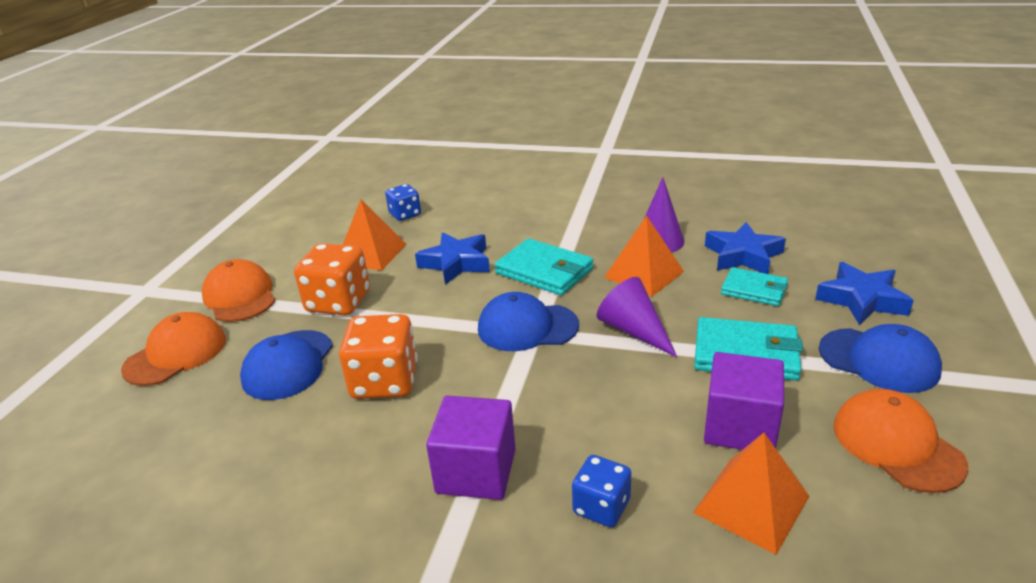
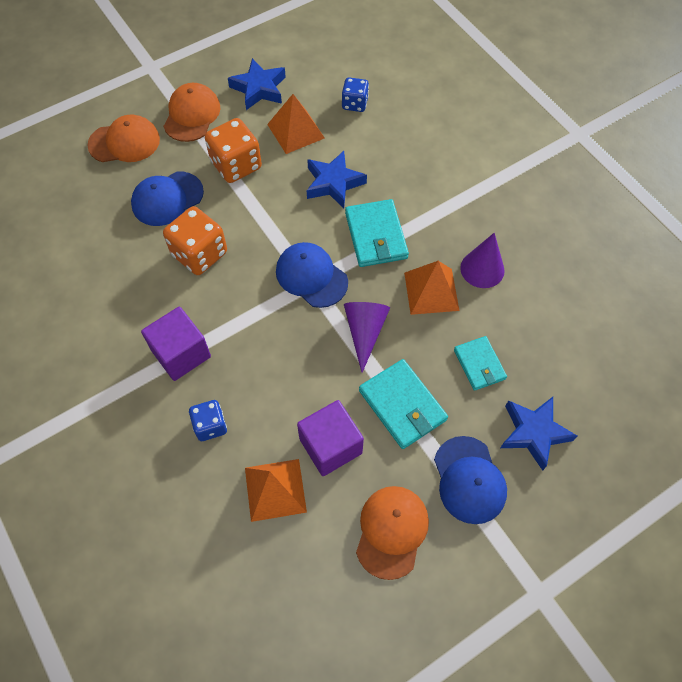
camera: 40 degrees right, 30 degrees up
(743, 255) = (517, 330): blue star -> blue star (259, 89)

